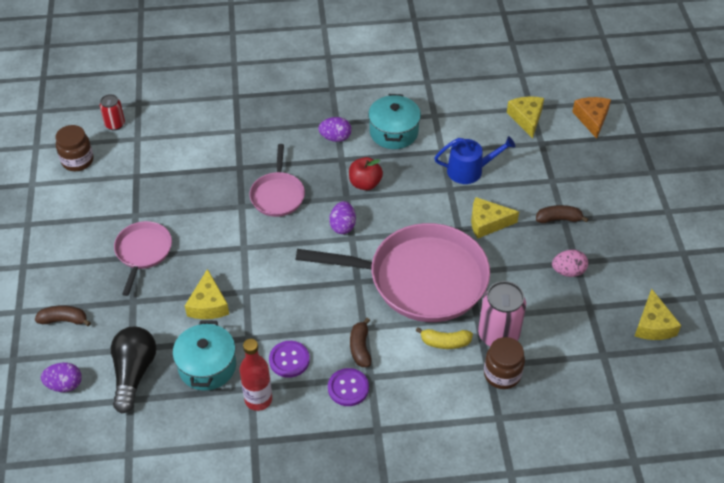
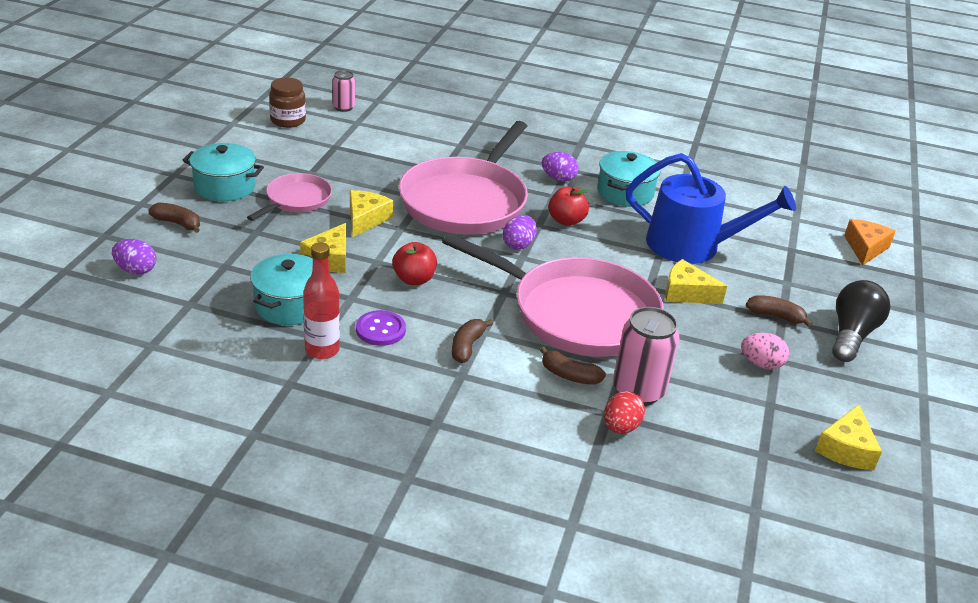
camera: 20 degrees right, 15 degrees down
(75, 262) = (225, 186): none -> turquoise pot
(115, 124) = (343, 107): red can -> pink can
(134, 373) = (211, 285): black light bulb -> black light bulb (851, 335)
(278, 195) = (466, 201): pink pan -> pink pan, size x2.00
(285, 298) = (414, 279): none -> red apple
(348, 388) = (428, 375): purple button -> none
(445, 342) = (569, 375): yellow banana -> brown banana
(469, 170) = (692, 245): blue watering can -> blue watering can, size x1.68
(502, 374) = (621, 427): brown jar -> red egg
(526, 118) = (785, 225): yellow cheese -> yellow cheese (365, 219)

